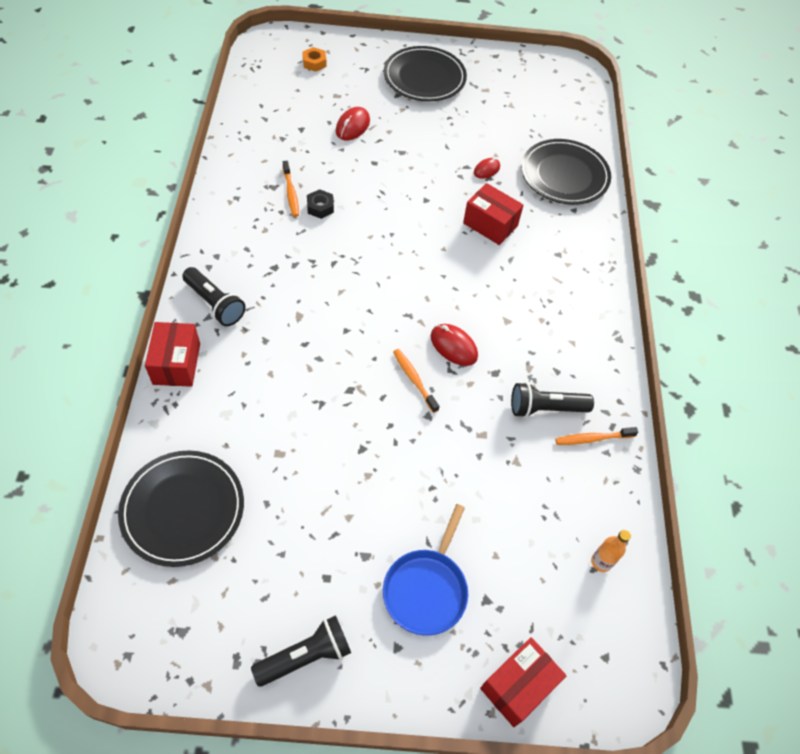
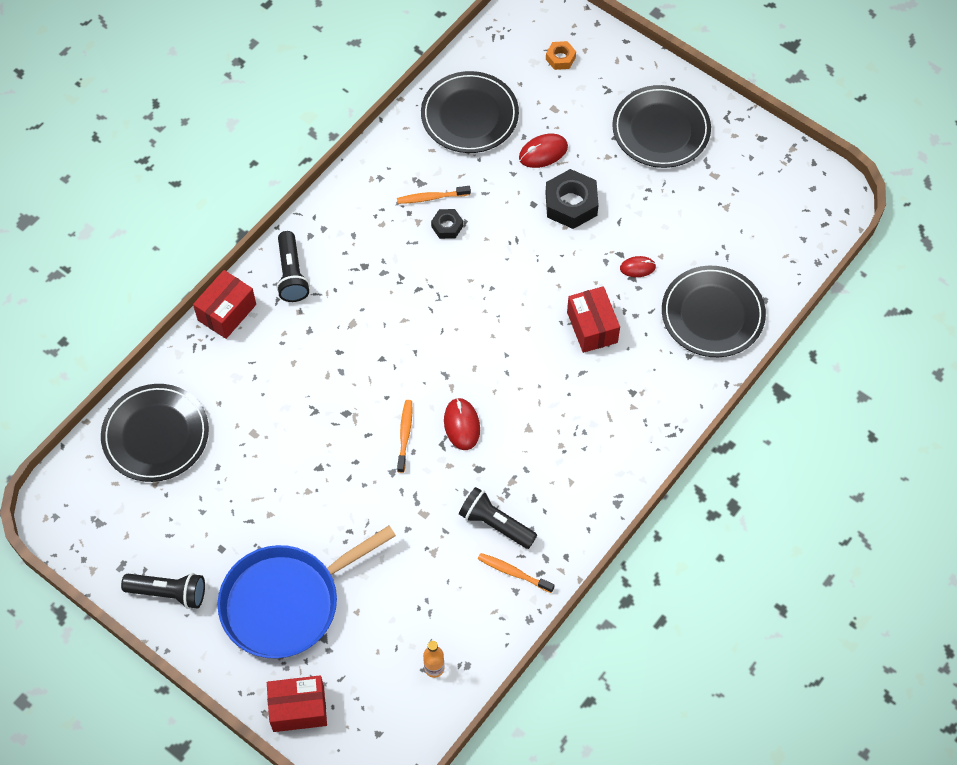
camera: 40 degrees right, 5 degrees up
(275, 125) = (469, 115): none -> black plate
(291, 193) = (431, 197): orange toothbrush -> orange toothbrush turned 60 degrees clockwise
(402, 150) = (571, 204): none -> black nut
(426, 589) = (286, 602): blue pan -> blue pan, size x1.57

